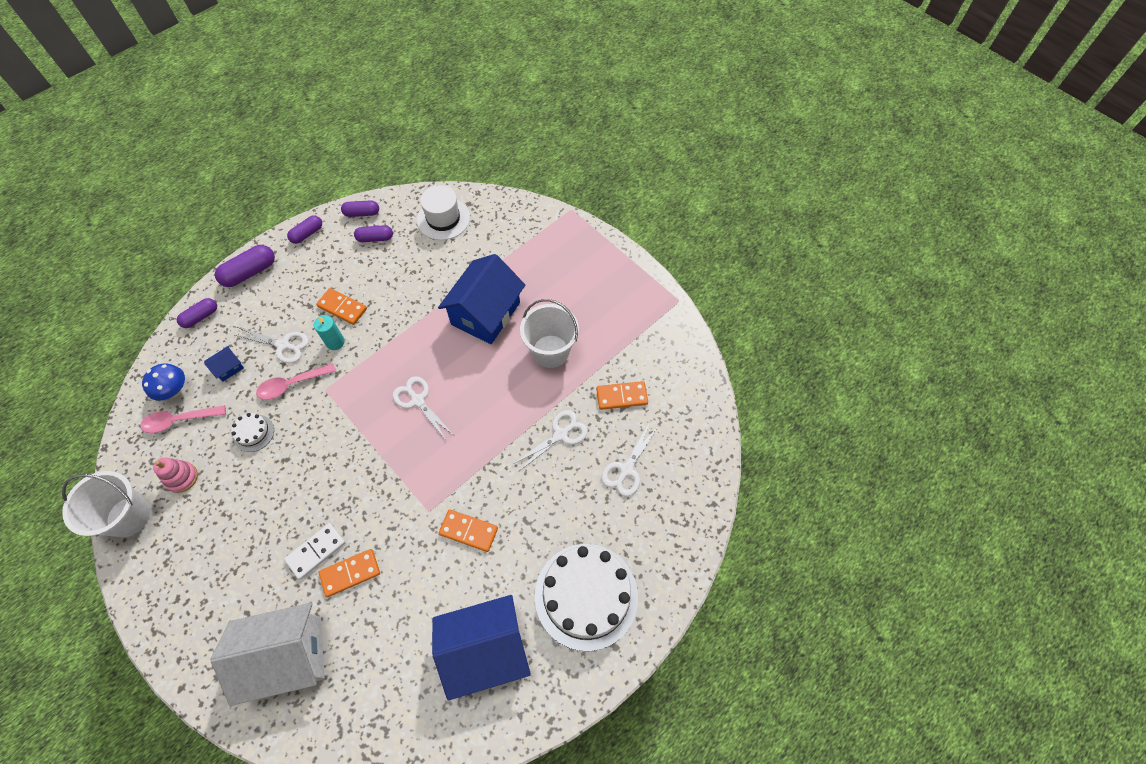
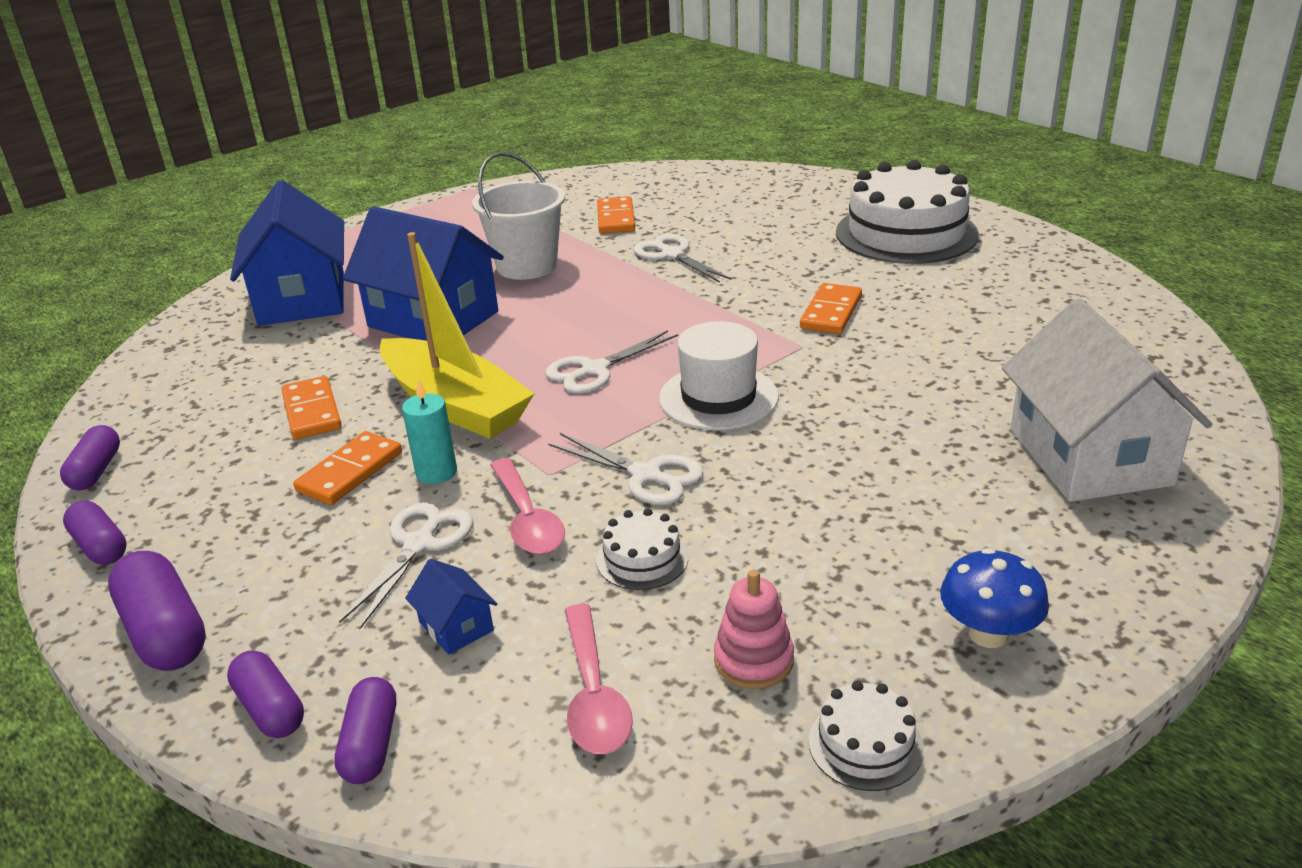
camera: 85 degrees left, 30 degrees down
(128, 516) = (865, 744): white bucket -> white cake
(174, 390) = (499, 722): blue mushroom -> blue mushroom (988, 634)
(316, 551) = (894, 447): white domino -> none
(350, 573) = (924, 408): orange domino -> orange domino (311, 411)
(375, 238) = (183, 447): purple capsule -> purple capsule (371, 745)
(392, 340) = (455, 405): none -> yellow boat
(443, 219) = (188, 371): white hat -> white hat (718, 397)
(485, 649) = (1002, 292): blue house -> blue house (302, 298)
(626, 469) = (727, 214): white scissors -> white scissors (646, 475)

